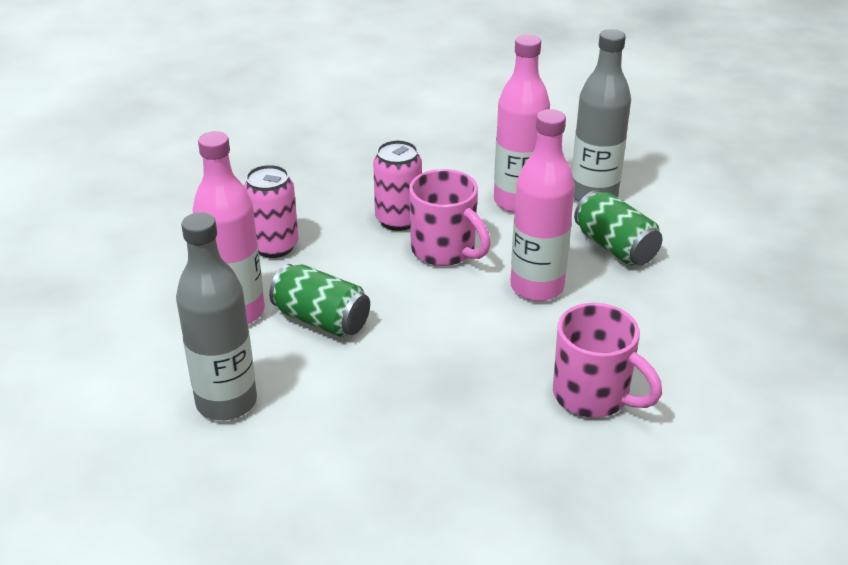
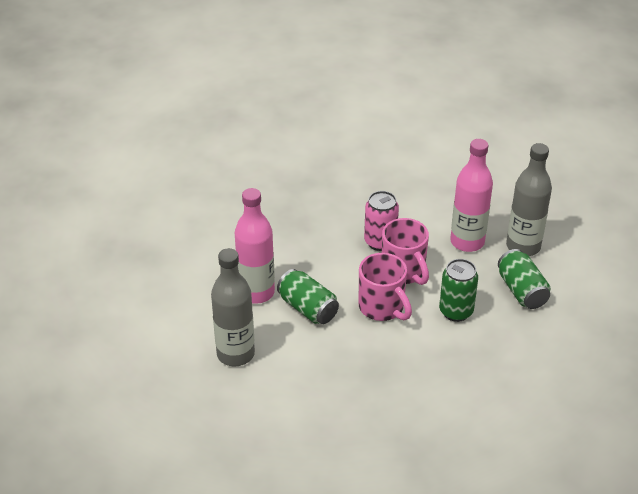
camera: 15 degrees right, 5 degrees up
(274, 246) = (292, 248): pink can -> none
(537, 287) = (456, 311): pink bottle -> green can
(593, 396) = (463, 396): pink mug -> pink mug (382, 308)

